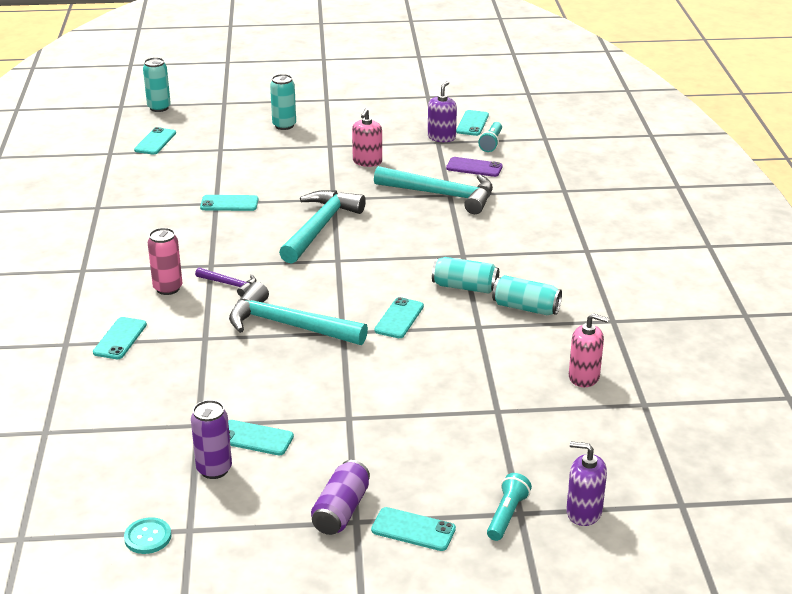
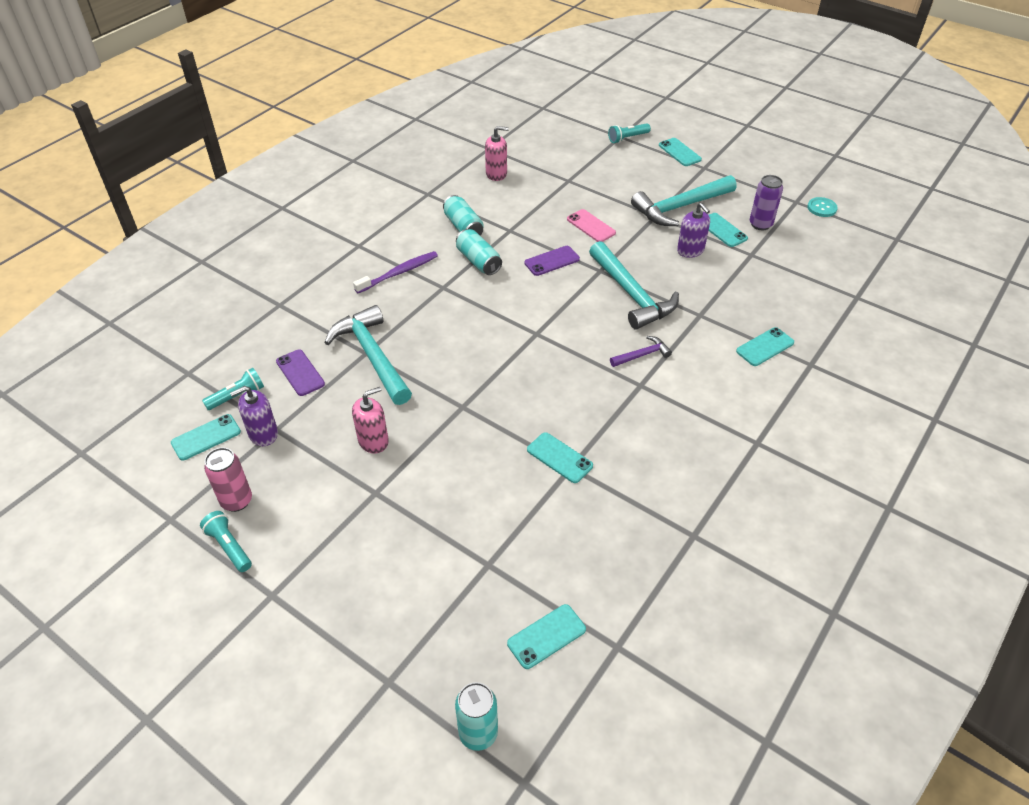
camera: 140 degrees left, 15 degrees up
(168, 288) = (695, 378): pink can -> pink can (236, 501)
(230, 284) = (642, 355): purple hammer -> purple hammer turned 90 degrees clockwise
(284, 125) = (377, 567): turquoise can -> none
(320, 227) = (512, 377): turquoise hammer -> turquoise hammer (680, 207)
(341, 510) = (707, 175): purple can -> none
(377, 101) = (229, 547): none -> turquoise flashlight
(399, 318) = (552, 261): turquoise phone -> purple phone
(405, 370) = (591, 226): none -> pink phone
(516, 248) = (399, 273): none -> purple toothbrush
(583, 512) = (590, 124): purple soap dispenser -> purple soap dispenser (690, 250)
(584, 377) = (496, 174): pink soap dispenser -> pink soap dispenser turned 120 degrees clockwise

